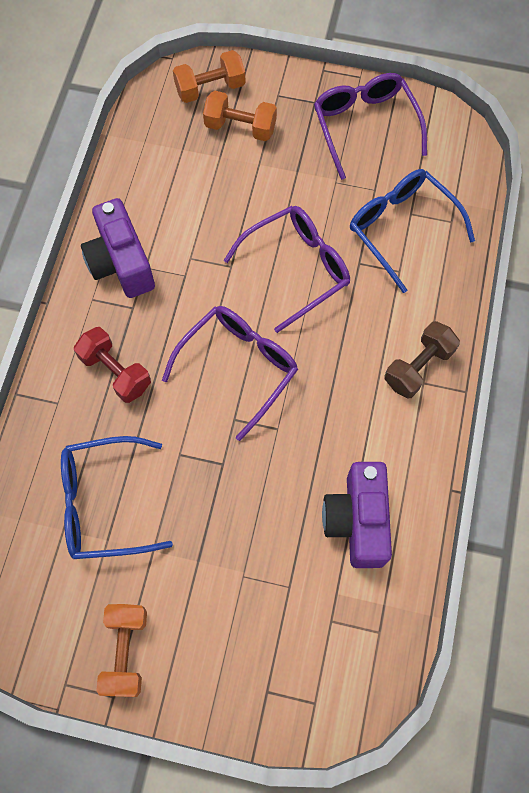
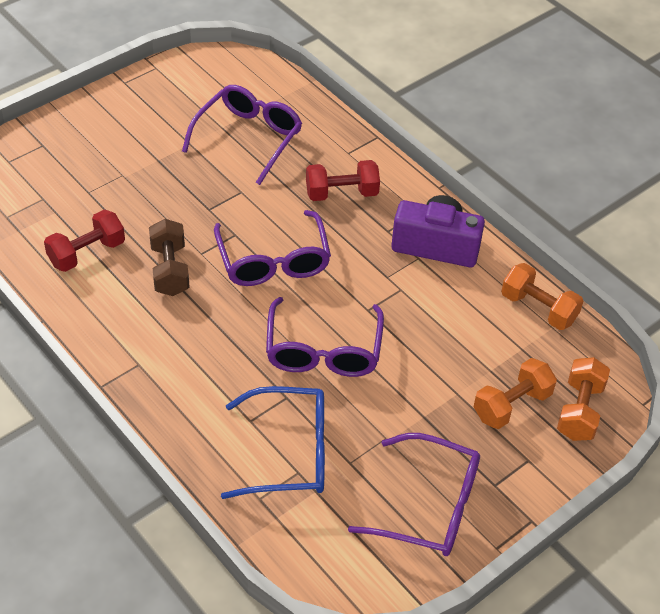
camera: 125 degrees right, 20 degrees down
(104, 503) = (248, 138): blue glasses -> purple glasses
(126, 651) = (143, 100): orange dumbbell -> orange dumbbell (538, 308)
(357, 520) = (87, 253): purple camera -> red dumbbell
(418, 367) = (154, 370): brown dumbbell -> brown dumbbell (170, 270)

